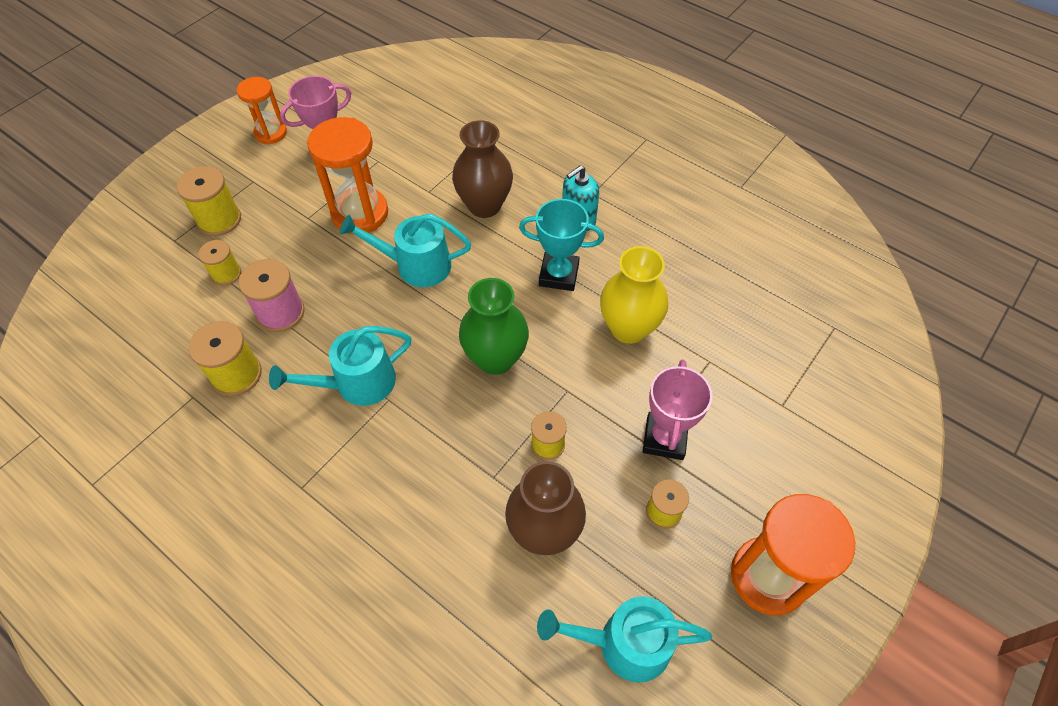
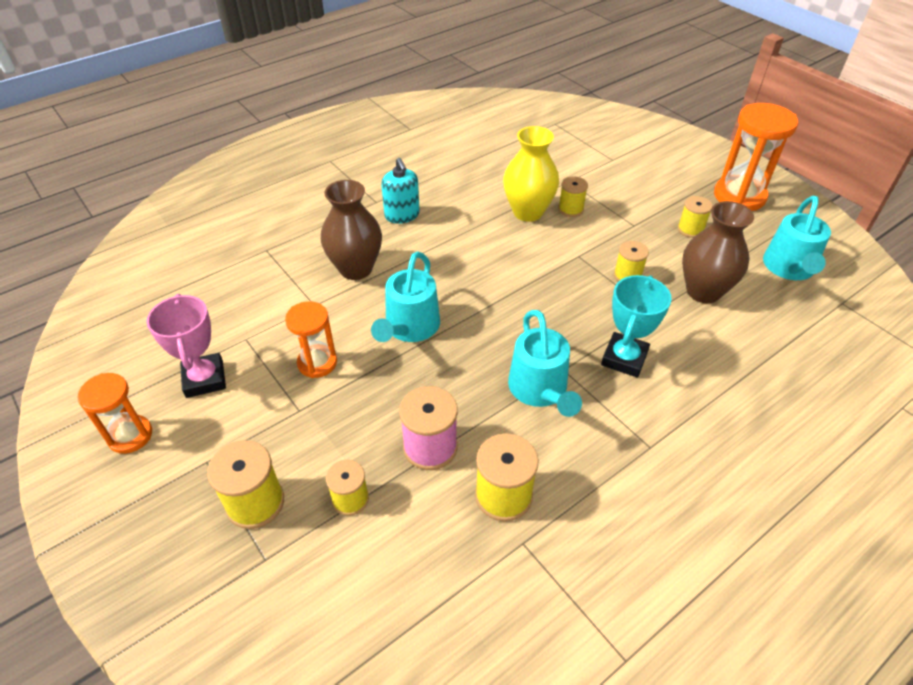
camera: 75 degrees left, 10 degrees down
(360, 213) = (317, 363): orange hourglass -> orange hourglass, size x0.61
(495, 359) = (537, 291): green vase -> none
(559, 275) = (459, 238): turquoise trophy -> turquoise trophy (624, 358)
(651, 371) = (570, 209): none -> yellow spool
(664, 438) = (631, 216): pink trophy -> none

